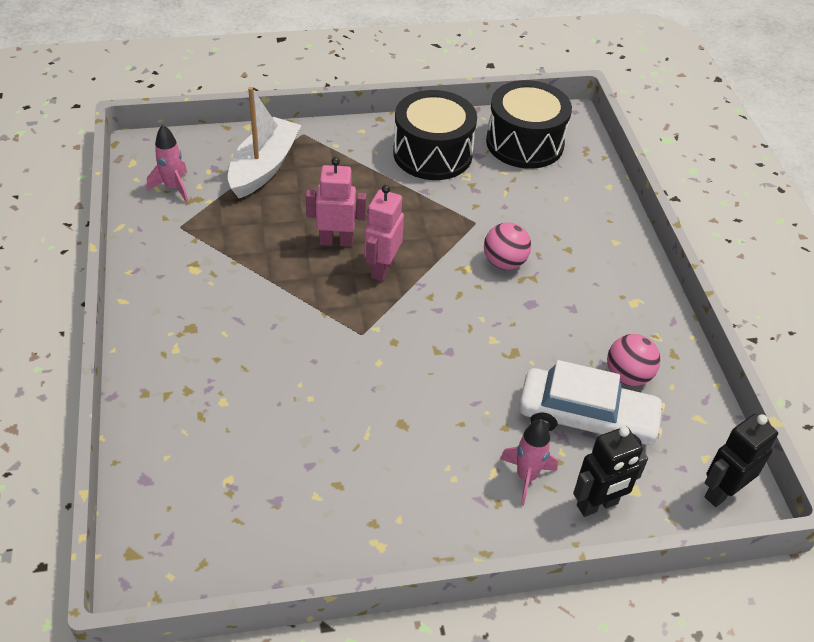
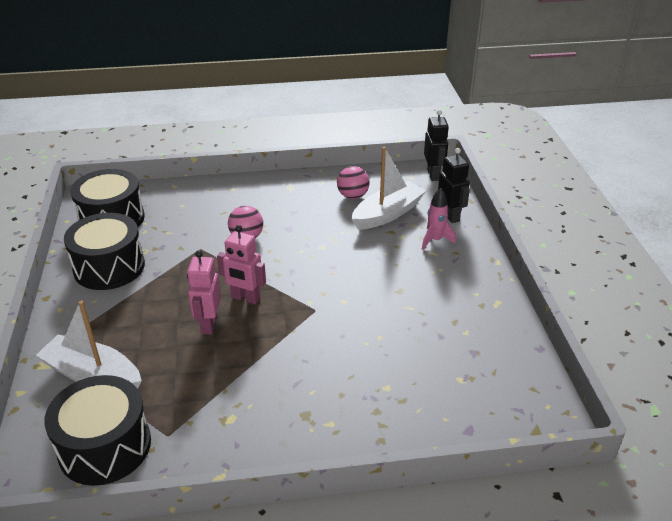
camera: 85 degrees left, 10 degrees down
(173, 188) = (105, 446): pink rocket -> black drum
(586, 418) = (387, 214): white car -> white boat
(722, 492) = (433, 175): black robot -> black robot turned 150 degrees counterclockwise

